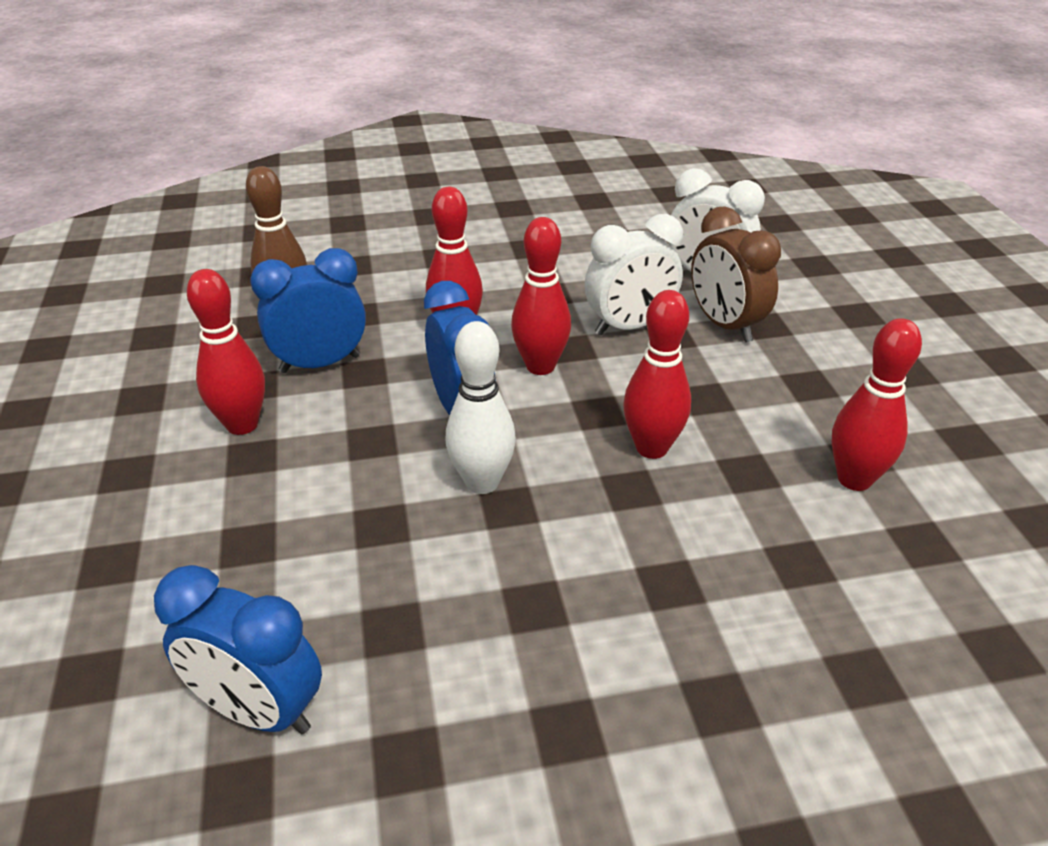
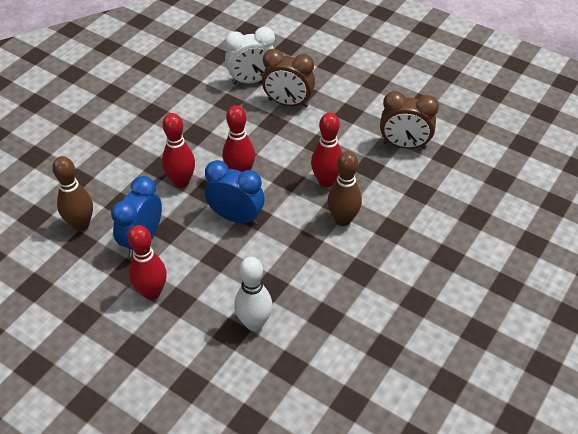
camera: 45 degrees left, 10 degrees up
(259, 711) = (321, 377): blue clock -> none
(482, 482) = (284, 241): white bowling pin -> white bowling pin (254, 323)
(608, 514) = (343, 219): none -> brown bowling pin
(629, 326) = (251, 129): white clock -> none
(854, 479) = (404, 145): red bowling pin -> brown clock

